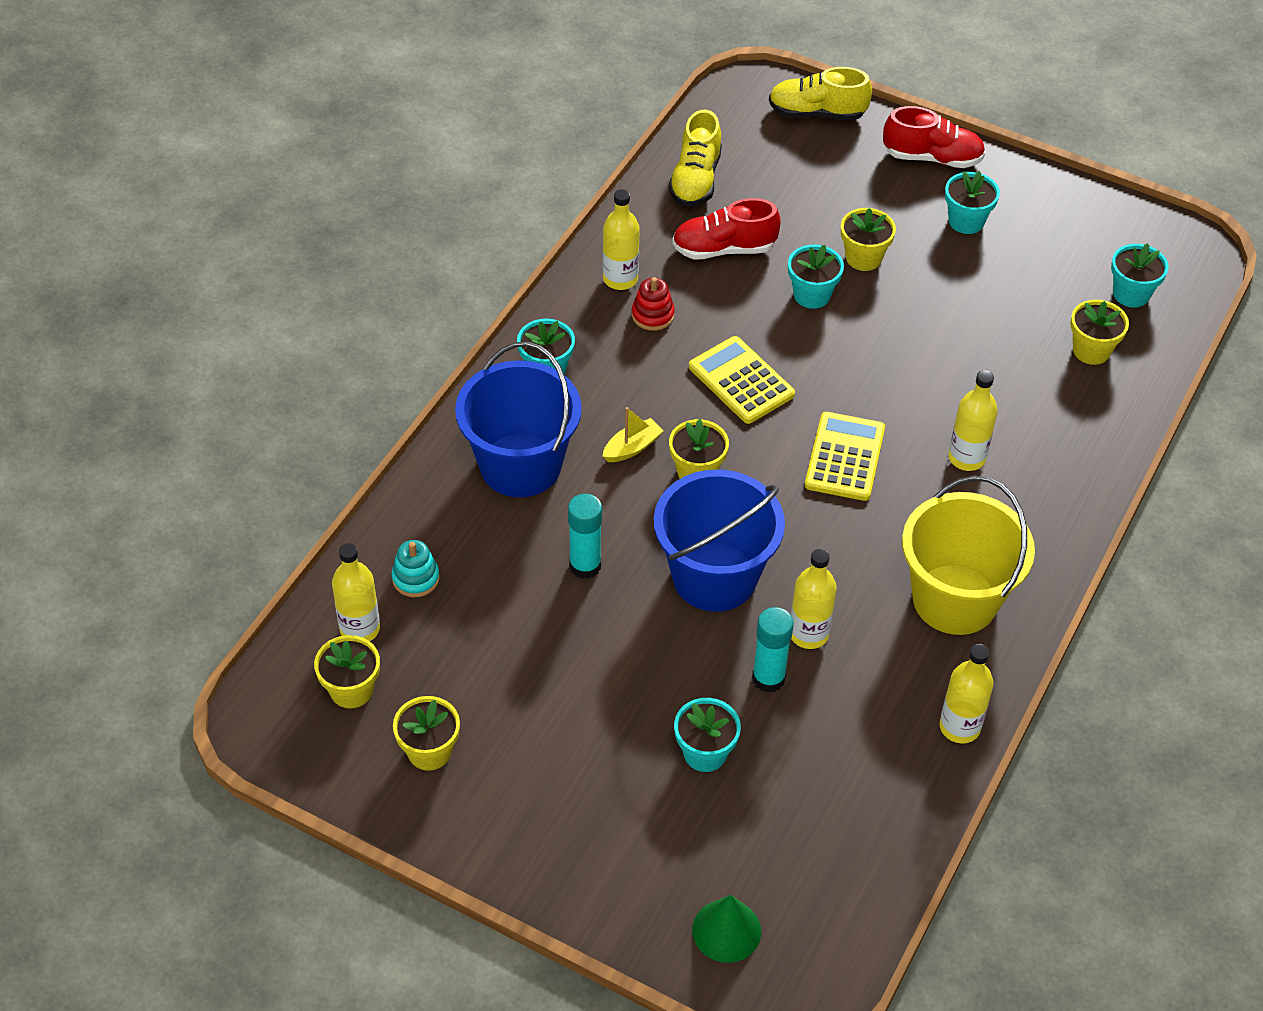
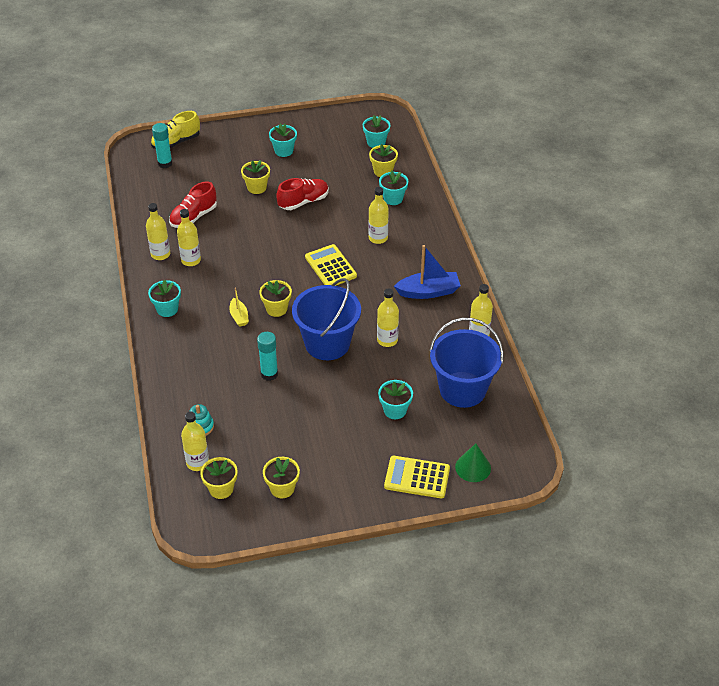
camera: 40 degrees left, 5 degrees down
(520, 465) = (197, 353): blue bucket -> blue bucket (462, 389)
(632, 448) = (239, 316): yellow boat -> yellow boat turned 150 degrees clockwise
(652, 315) = (191, 260): red stacking toy -> yellow bottle
(695, 180) = (151, 197): yellow shoe -> none
(741, 381) = (257, 263): yellow calculator -> yellow calculator (417, 477)
(768, 678) = (389, 366): turquoise glue stick -> turquoise glue stick (165, 163)
(812, 295) = (251, 214): turquoise flower pot -> turquoise flower pot (393, 198)
(932, 158) = (244, 134): red shoe -> red shoe (303, 202)
(955, 599) = (428, 292): yellow bucket -> blue boat

